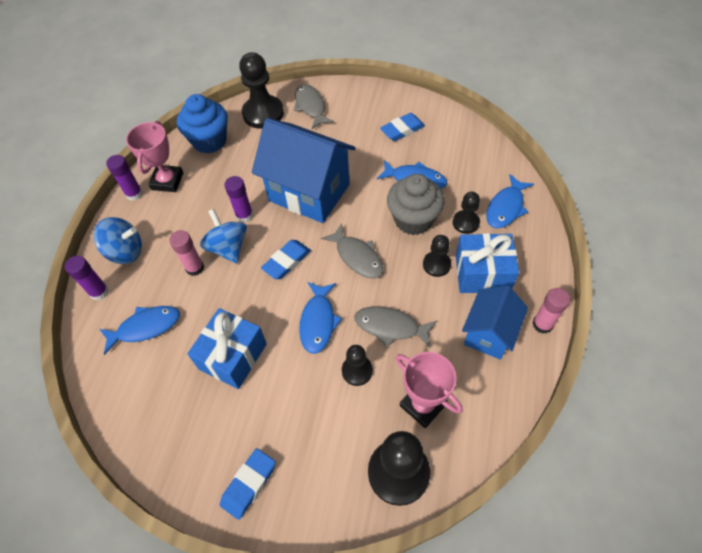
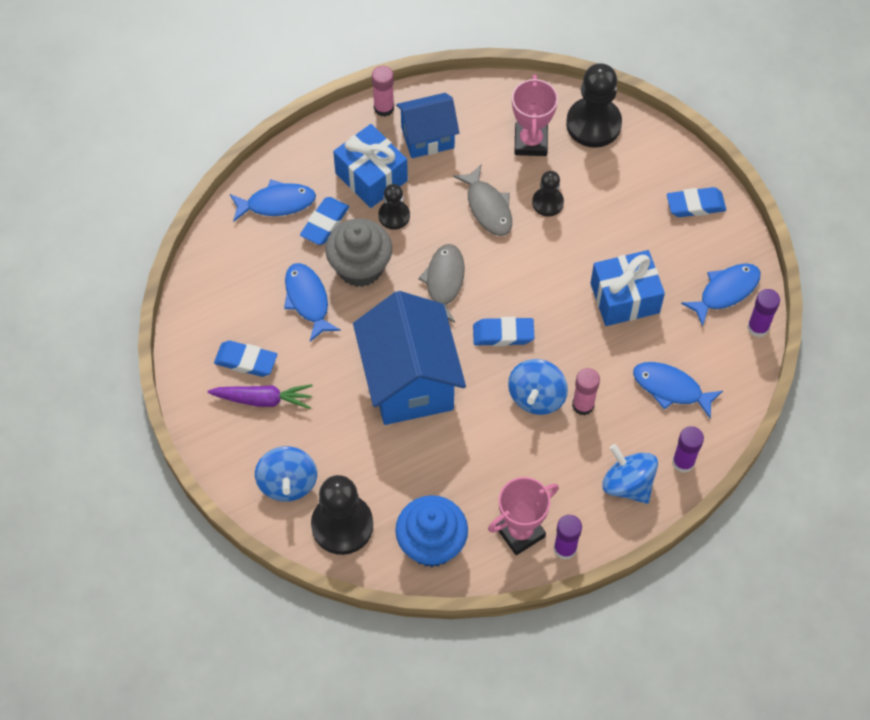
camera: 135 degrees left, 5 degrees up
(244, 215) = (490, 416): purple glue stick -> purple glue stick (758, 327)
(311, 106) = (287, 483): grey fish -> blue spinning top
(318, 322) = (534, 262): blue fish -> blue fish (725, 291)
(370, 124) = (263, 399): none -> purple carrot
(465, 222) = (325, 223): black pawn -> blue eraser

